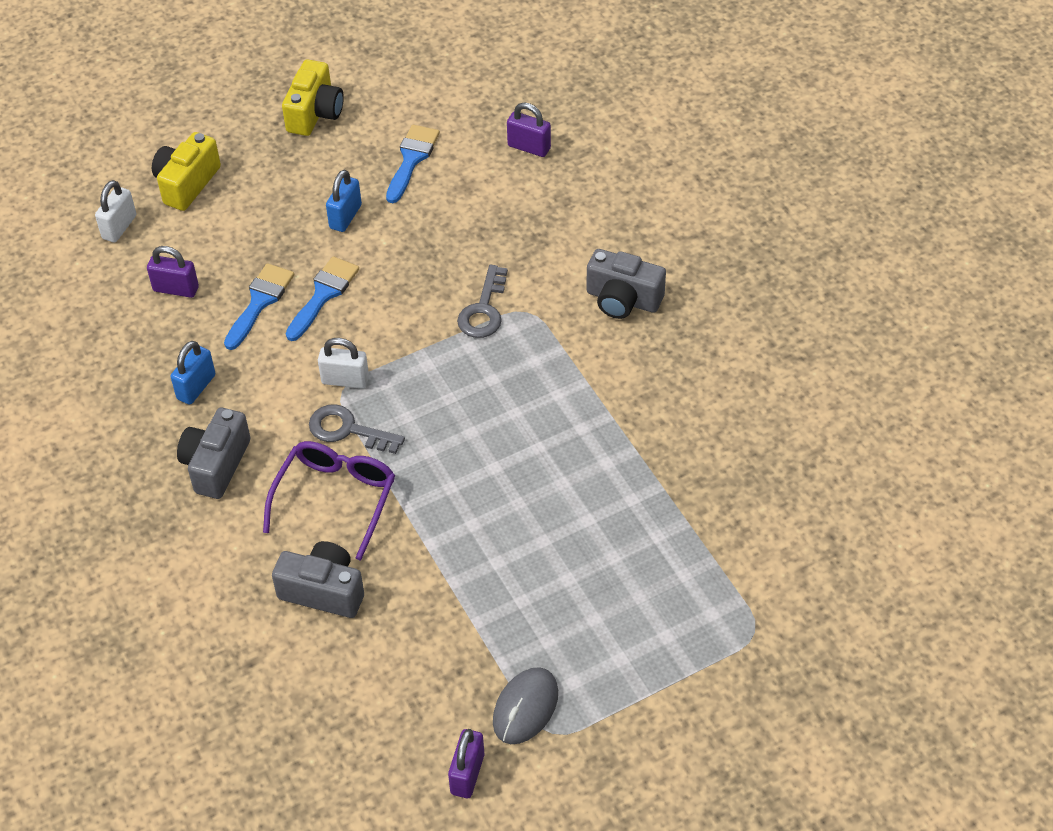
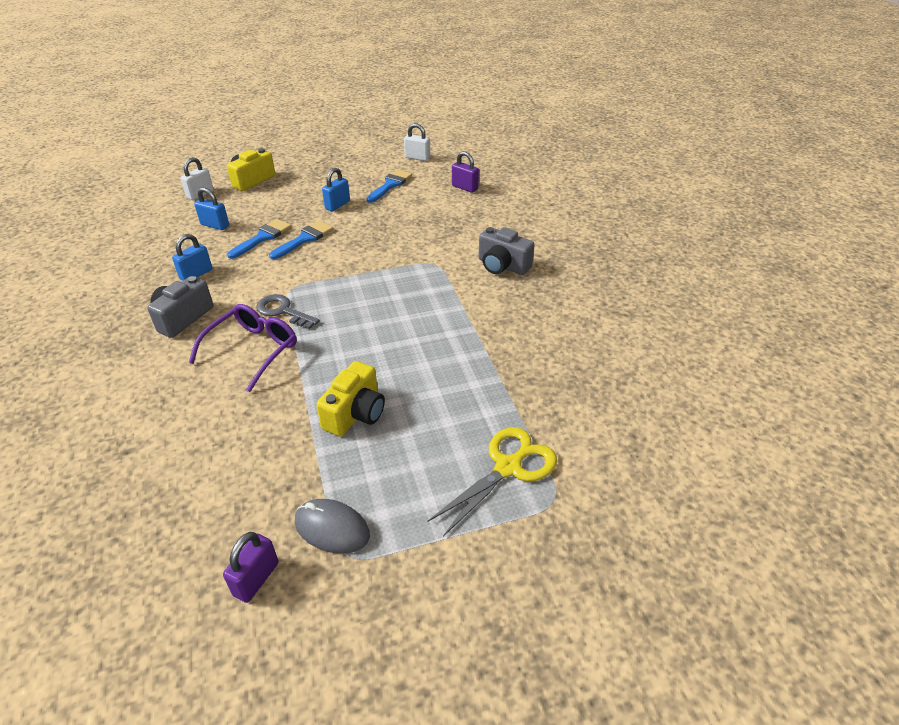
camera: 10 degrees right, 10 degrees down
(176, 289) = (215, 225): purple padlock -> blue padlock
(315, 113) = (343, 160): yellow camera -> yellow camera (355, 413)
(323, 591) = (211, 409): grey camera -> none
(345, 380) = (295, 284): white padlock -> white padlock (417, 158)
(484, 310) = (405, 259): grey key -> none
(525, 707) = (332, 528): grey mouse -> grey mouse turned 75 degrees clockwise
(697, 602) = (508, 467): none -> yellow scissors

